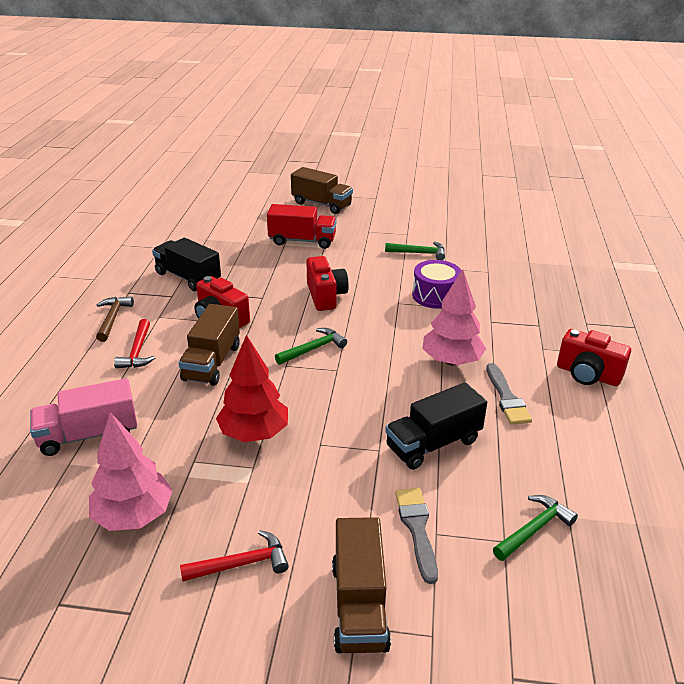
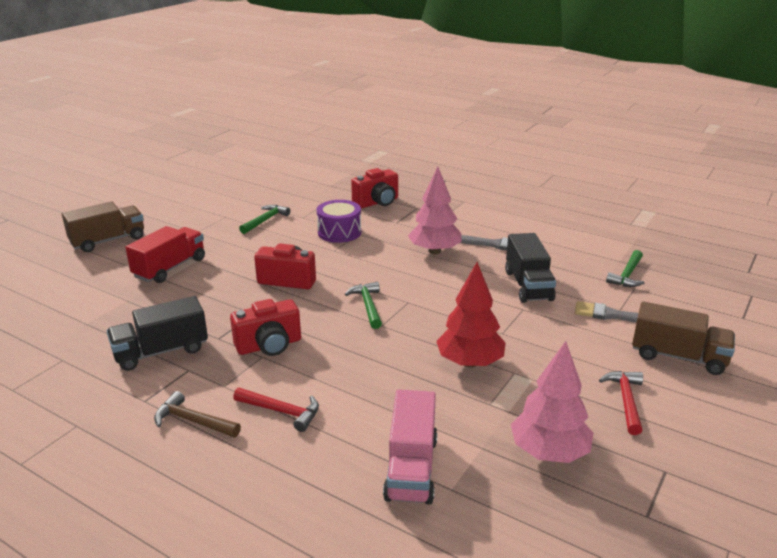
camera: 65 degrees left, 5 degrees down
(212, 362) = (344, 365): brown truck -> none
(534, 529) = (627, 275): green hammer -> green hammer turned 135 degrees counterclockwise
(587, 375) = (487, 211): red camera -> red camera (377, 202)

